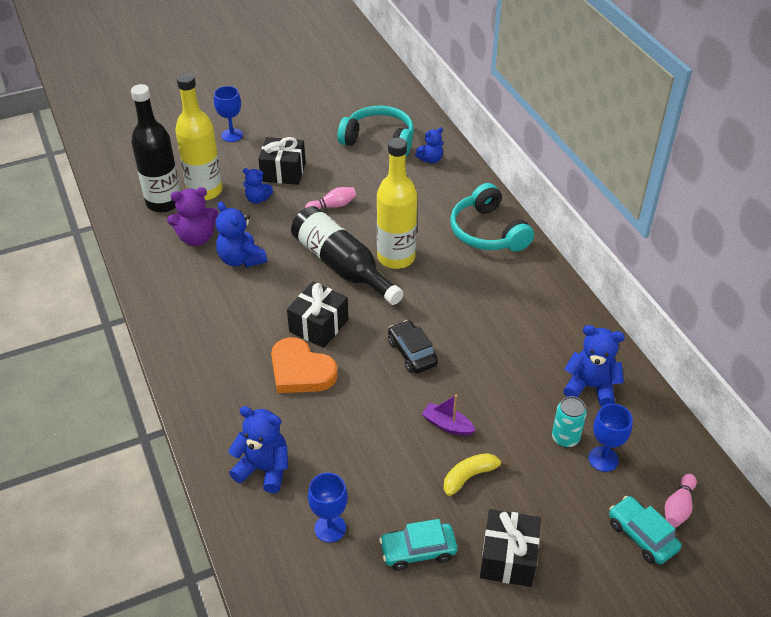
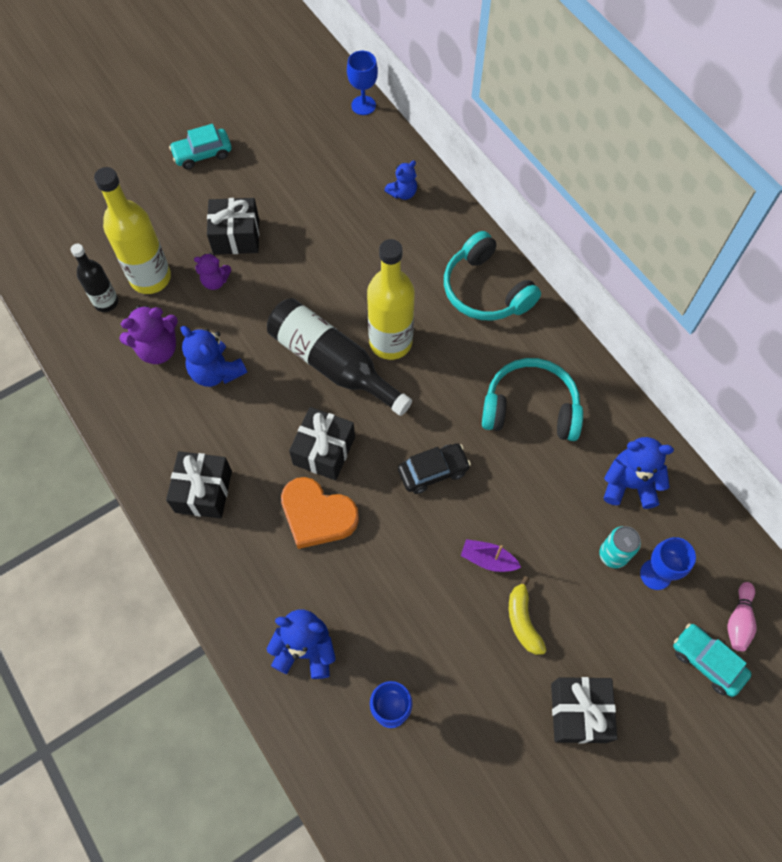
camera: 10 degrees left, 20 degrees up
(164, 202) = (106, 302): black bottle -> black bottle, size x0.59
(206, 340) = (203, 491): none -> black gift
(232, 135) = (162, 189): blue goblet -> blue goblet (363, 105)
(257, 199) = (215, 281): blue teddy bear -> purple teddy bear
(333, 206) = (304, 278): pink bowling pin -> none
(379, 140) = (337, 172): turquoise headphones -> turquoise headphones (530, 409)
(412, 353) = (433, 471): black car -> black car turned 105 degrees clockwise
(418, 551) = (486, 721): turquoise car -> turquoise car (202, 154)
(470, 476) = (523, 620): yellow banana -> yellow banana turned 60 degrees counterclockwise

